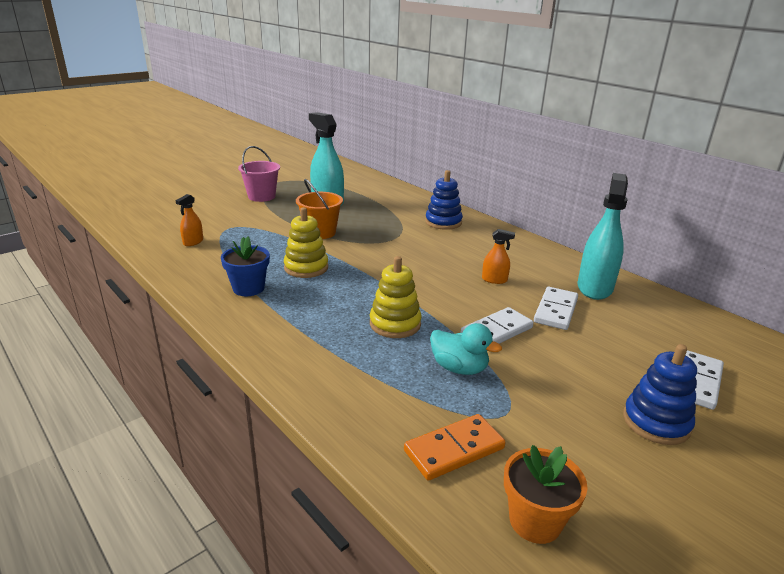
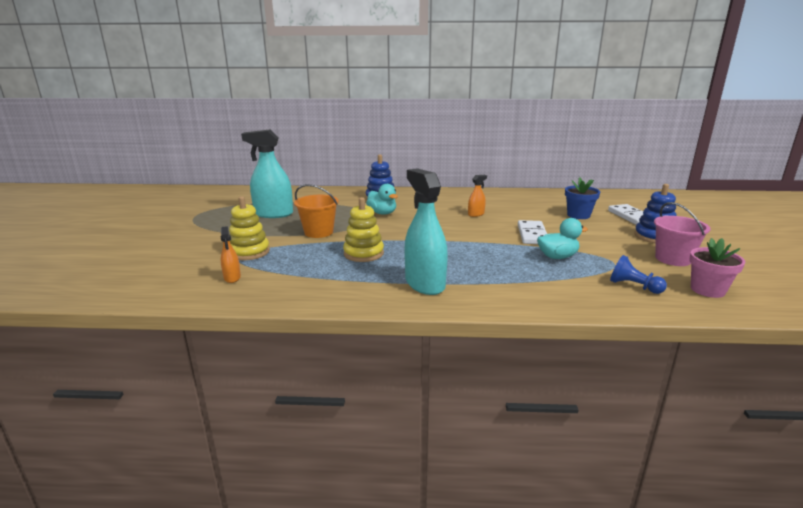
camera: 45 degrees left, 5 degrees down
(248, 288) = (358, 281): blue flower pot -> blue flower pot (578, 215)
(261, 196) = (208, 229): pink bucket -> pink bucket (673, 259)
(395, 324) = (485, 255): yellow stacking toy -> yellow stacking toy (249, 252)
(409, 238) = (382, 213): none -> turquoise duck
(454, 450) = (634, 286): orange domino -> blue pawn
(535, 521) = (707, 290): orange flower pot -> pink flower pot
(555, 310) = (531, 215): white domino -> none
(594, 288) = (521, 199): turquoise spray bottle -> turquoise spray bottle (424, 284)

